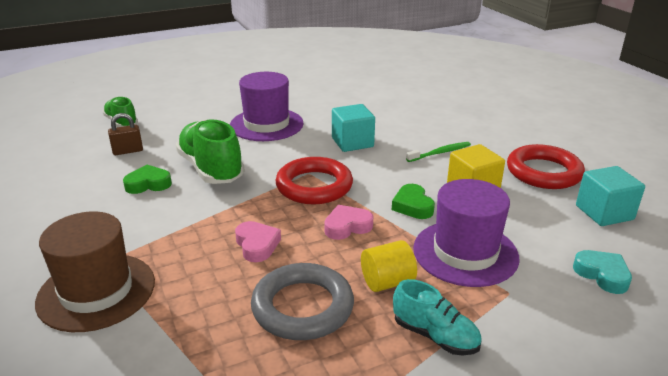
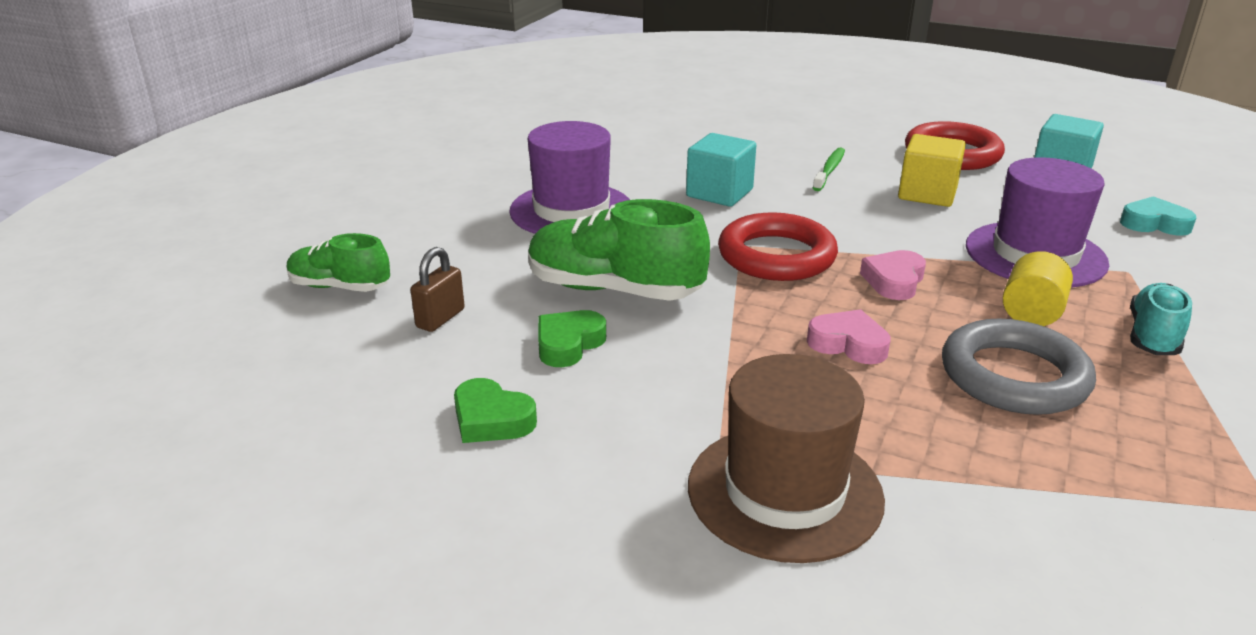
camera: 40 degrees left, 0 degrees up
(412, 206) = (910, 233): green heart -> green heart (491, 419)
(435, 336) = (1153, 336): turquoise shoe -> turquoise shoe turned 60 degrees counterclockwise

